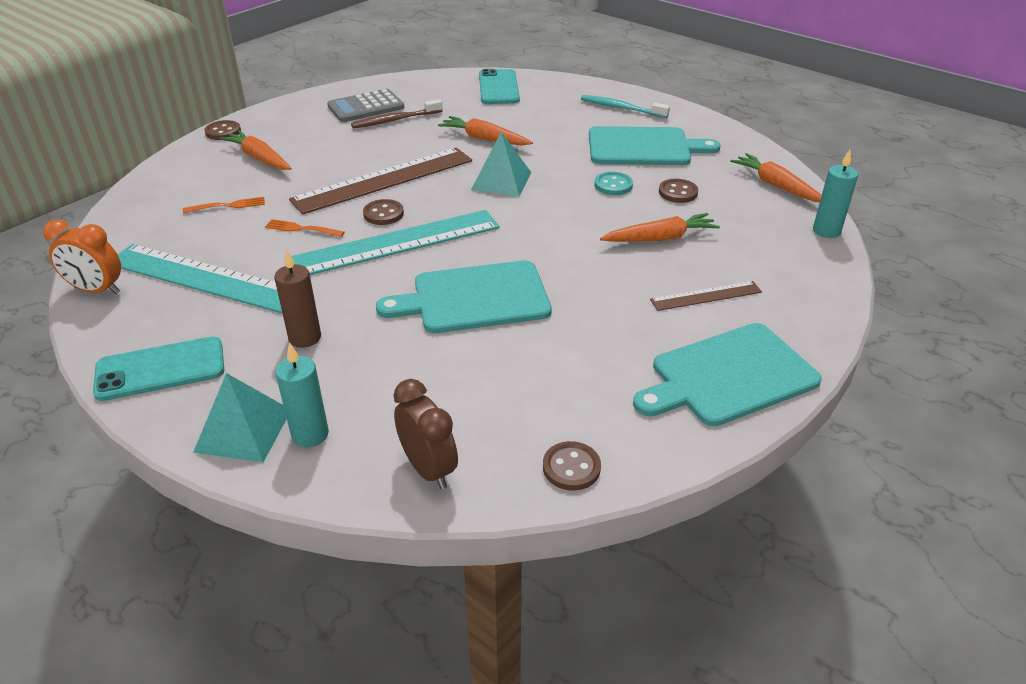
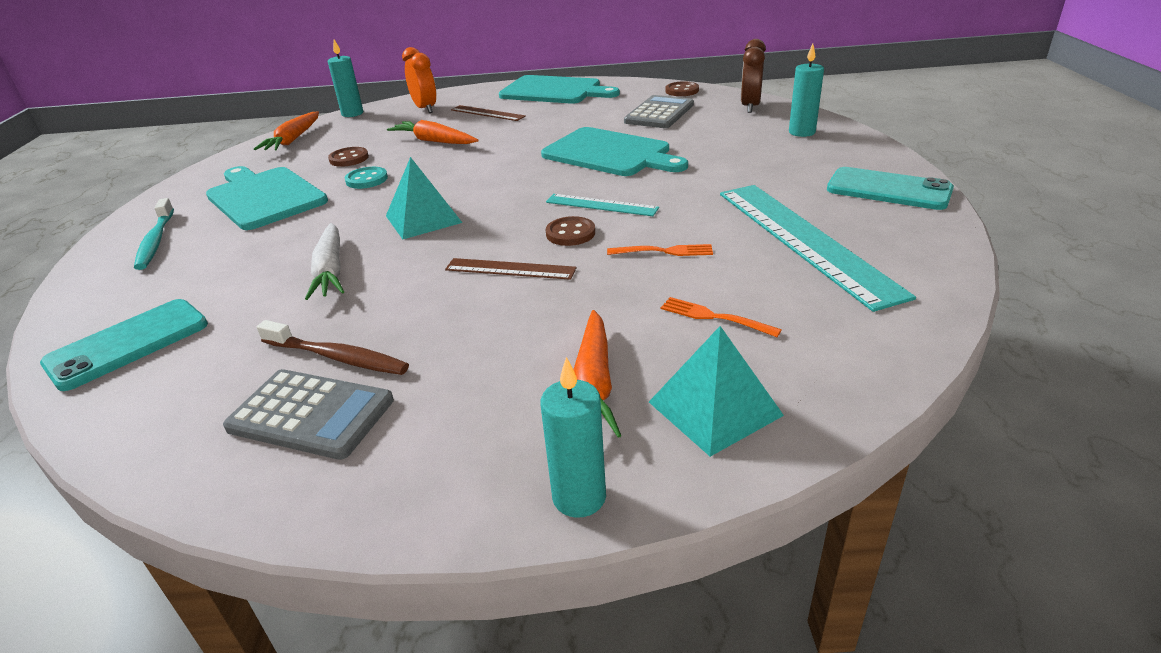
camera: 130 degrees left, 5 degrees down
(97, 290) = (934, 273): orange clock -> orange clock (425, 109)
(223, 132) = (579, 497): brown button -> turquoise candle
(243, 430) = (843, 145): turquoise pyramid -> turquoise pyramid (714, 408)
(301, 229) = (664, 251): orange fork -> orange fork turned 60 degrees counterclockwise
(305, 338) = (757, 172): brown candle -> none
(384, 180) = (510, 269): brown ruler -> brown ruler, size x0.49
(396, 243) = (601, 205): turquoise ruler -> turquoise ruler, size x0.49
(484, 139) = (330, 270): orange carrot -> white carrot
(523, 391) = (659, 113): none -> grey calculator

